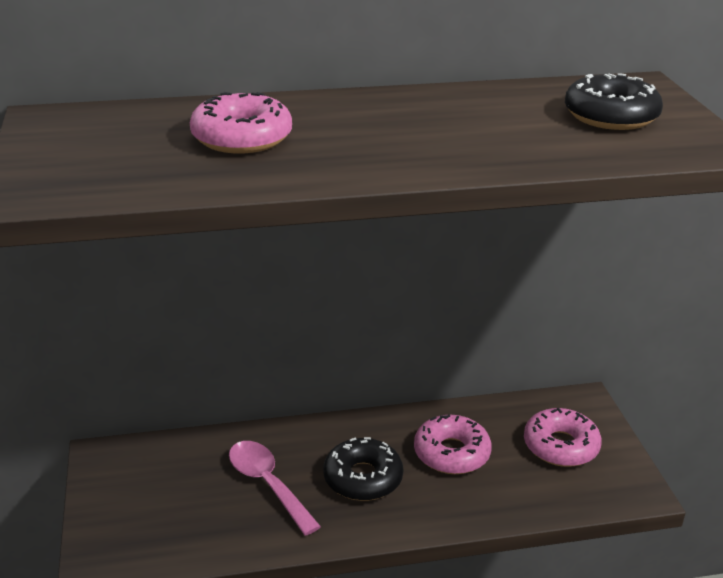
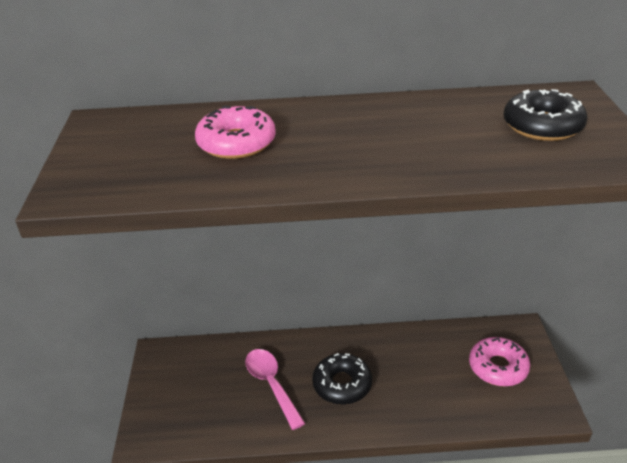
camera: 10 degrees right, 5 degrees up
(451, 453) = (412, 368): pink donut -> none

